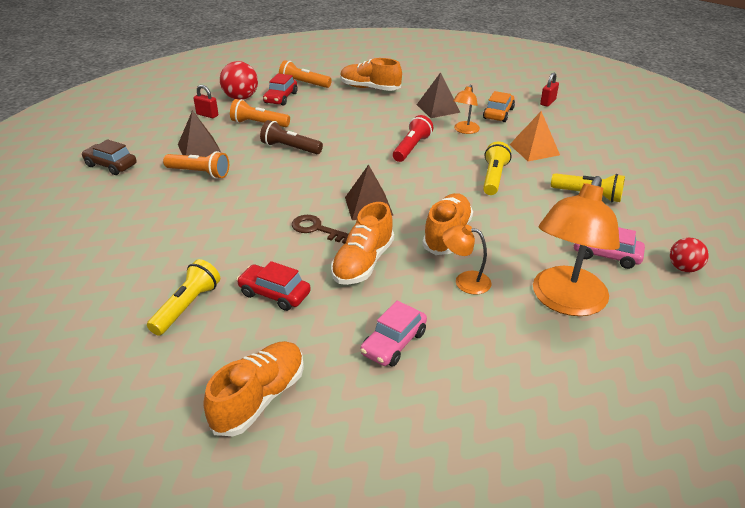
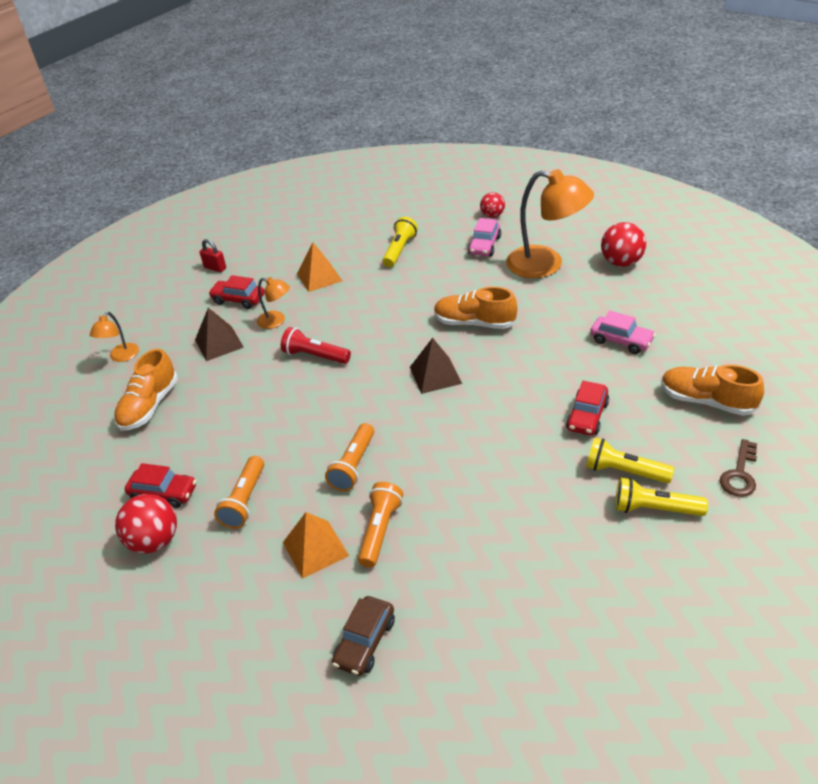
camera: 90 degrees left, 5 degrees up
(199, 148) = (315, 549): brown pyramid -> orange pyramid
(207, 115) = (209, 568): red padlock -> none
(290, 148) = (315, 455): brown flashlight -> none
(304, 84) = (118, 476): orange flashlight -> orange flashlight (353, 465)
(316, 229) = (482, 405): brown key -> brown key (740, 474)
(363, 263) = (527, 368): orange shoe -> none
(465, 281) = (536, 310): orange lamp -> orange lamp (121, 357)
(493, 178) = (374, 300): yellow flashlight -> yellow flashlight (655, 509)
(498, 113) = (238, 300): orange car -> red car
(576, 377) = (621, 262): none -> red ball

